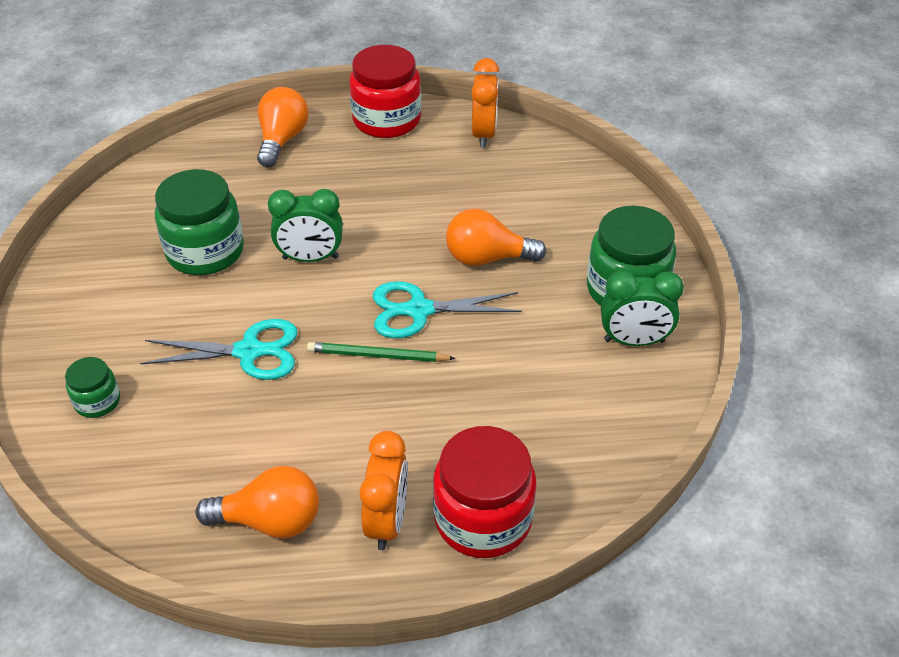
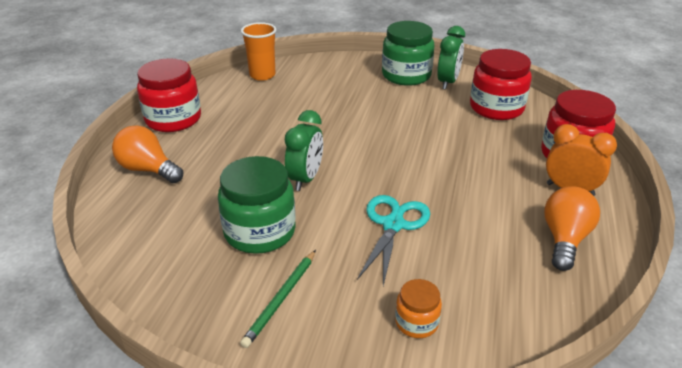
camera: 70 degrees left, 10 degrees down
(97, 401) = (416, 322): green jar -> orange jar
(377, 355) = (423, 167): green pencil -> green pencil (281, 299)
(419, 310) = (387, 144): turquoise scissors -> none
(484, 134) = (228, 87): orange clock -> none
(487, 258) = (352, 110): orange light bulb -> none
(534, 151) = (262, 75): none -> orange cup
(583, 411) = (496, 108): none -> red jar

